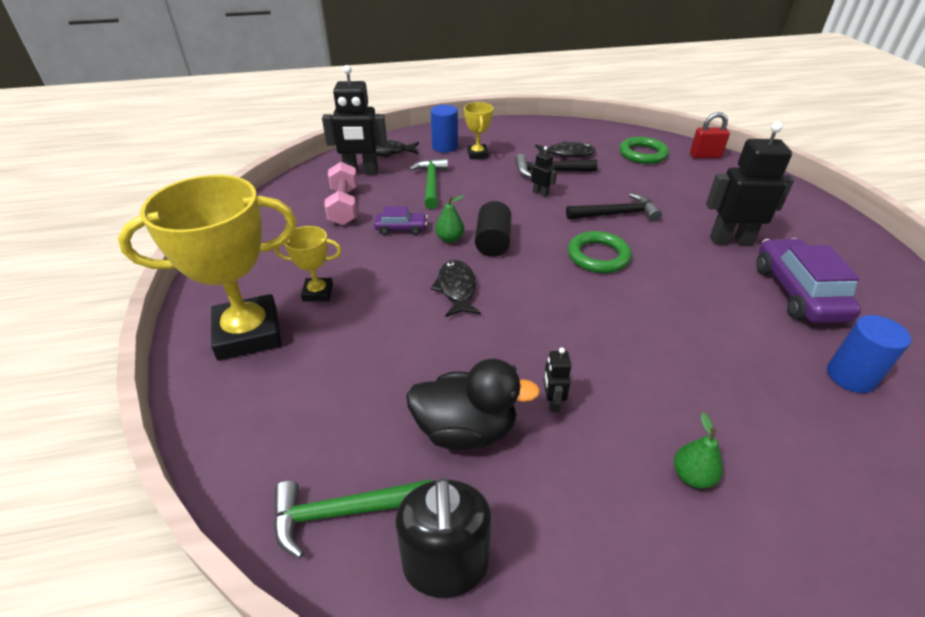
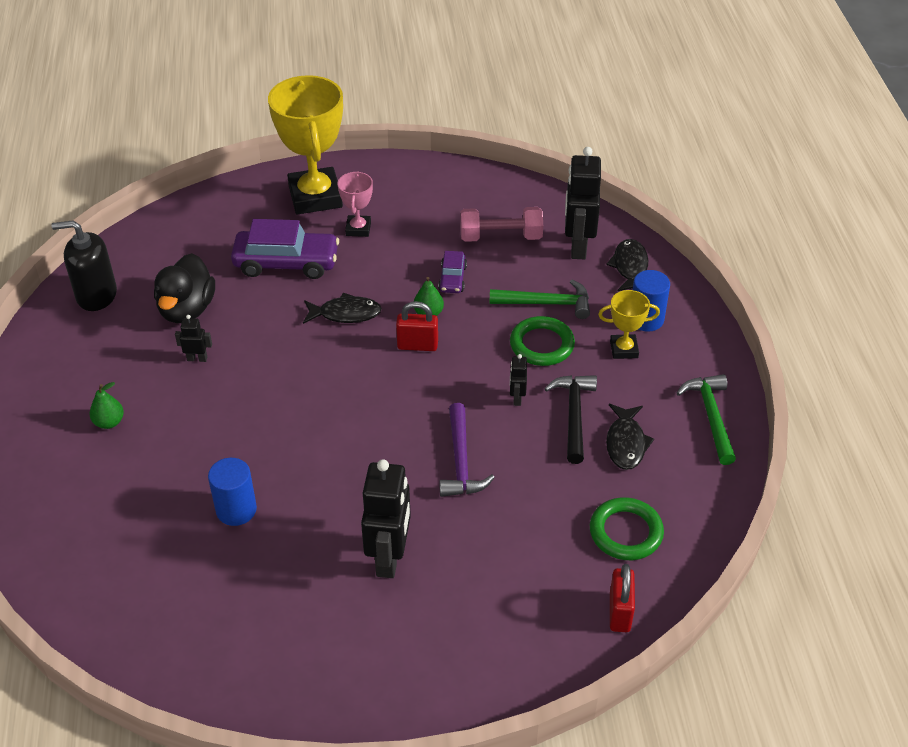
camera: 95 degrees right, 5 degrees up
(318, 293) = (358, 229): yellow trophy -> pink trophy
(344, 512) = (144, 254): green hammer -> green hammer (711, 417)
(493, 242) = (417, 345): black cylinder -> red padlock
(540, 193) = (517, 398): black robot -> black robot turned 135 degrees clockwise
(598, 256) = (379, 426): green ring -> green ring (541, 345)
(616, 214) = (461, 461): black hammer -> purple hammer
(797, 292) = (284, 582): purple car -> purple car (286, 263)
(850, 376) = (163, 568): blue cylinder -> blue cylinder (236, 510)

